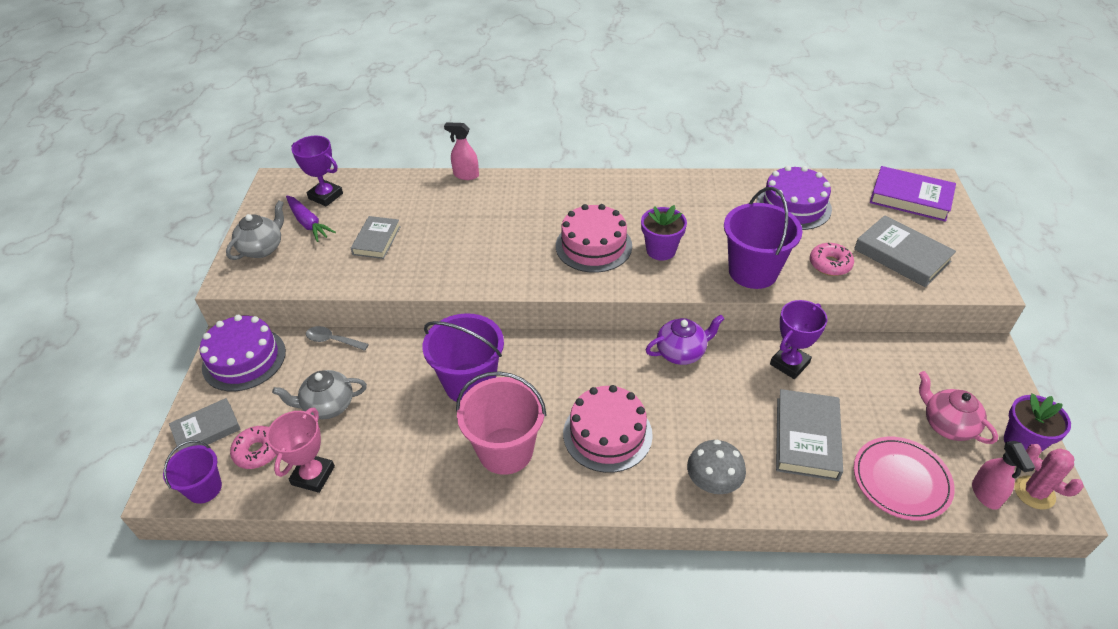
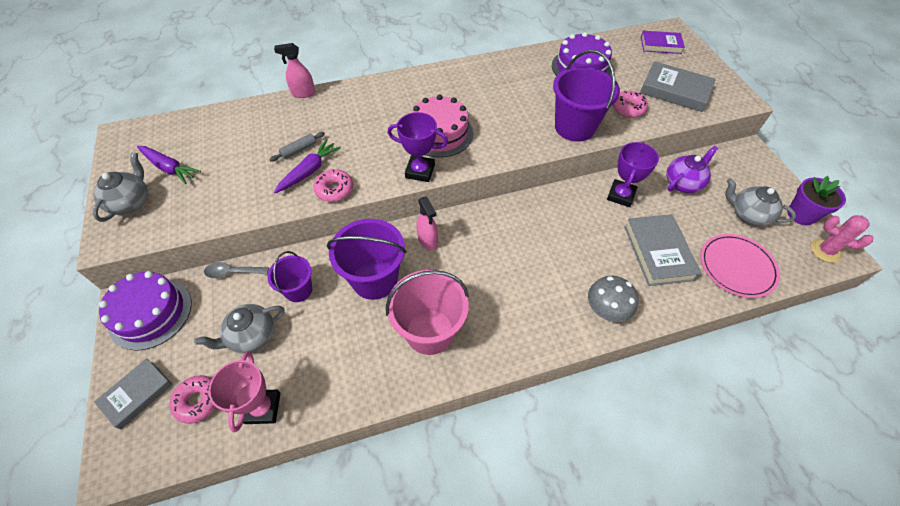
camera: 20 degrees left, 10 degrees up
(204, 488) = (156, 455): purple bucket -> purple bucket (298, 290)
(325, 196) = (177, 138): purple trophy -> purple trophy (420, 171)
(376, 240) = (243, 170): grey book -> none
(438, 232) = (299, 150): none -> grey rolling pin
(440, 255) = (309, 171): none -> purple carrot
(458, 280) = (334, 190): none -> pink donut
(607, 434) = (508, 292): pink cake -> none
(661, 250) = (496, 125): purple flower pot -> none
(681, 352) = (537, 207): purple teapot -> purple teapot (683, 183)
(910, 198) = (660, 45): purple book -> purple book, size x0.67
(947, 425) = (748, 215): pink teapot -> grey teapot
(985, 494) = (796, 261): pink spray bottle -> pink spray bottle (428, 240)

